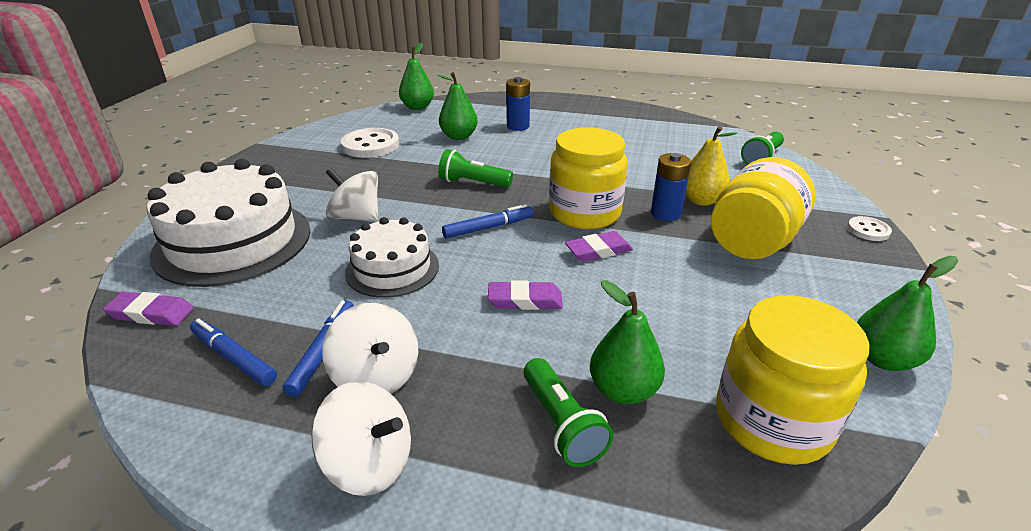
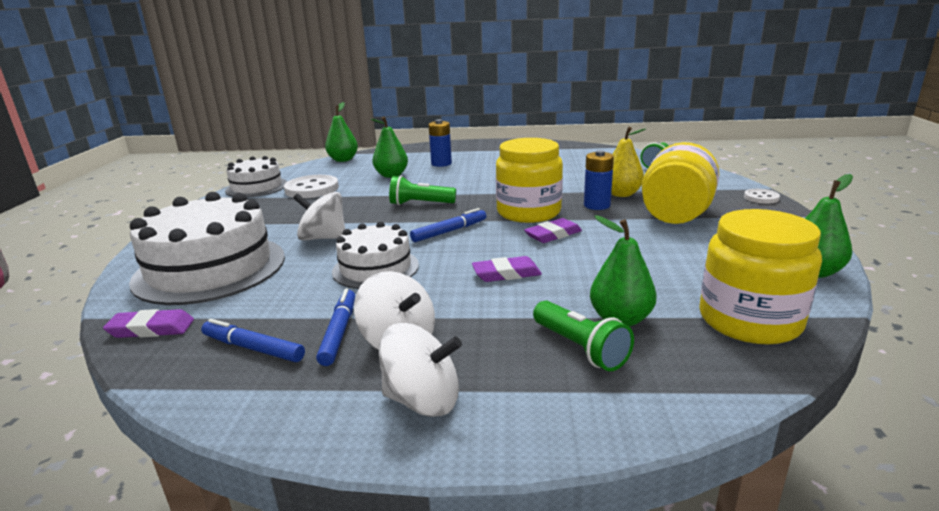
camera: 10 degrees left, 10 degrees down
(317, 135) = (256, 187): none -> white cake

